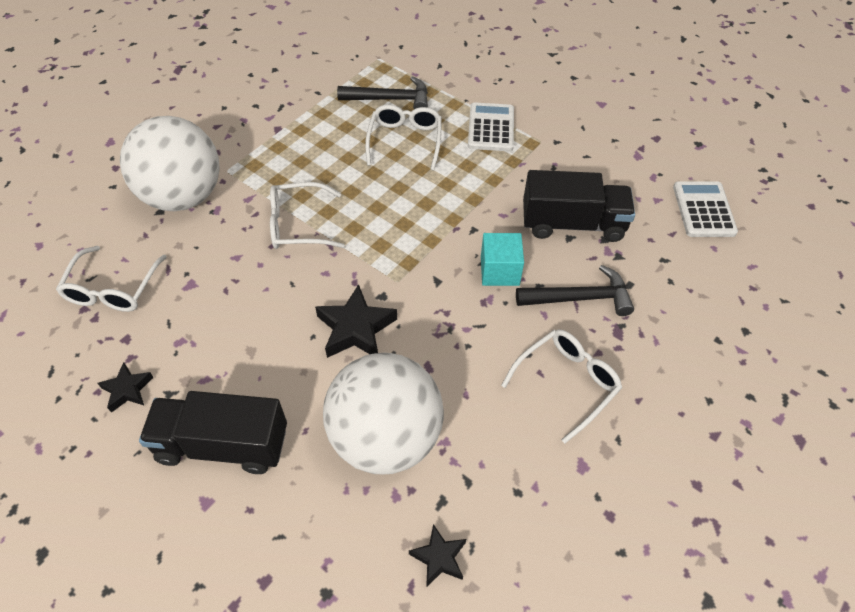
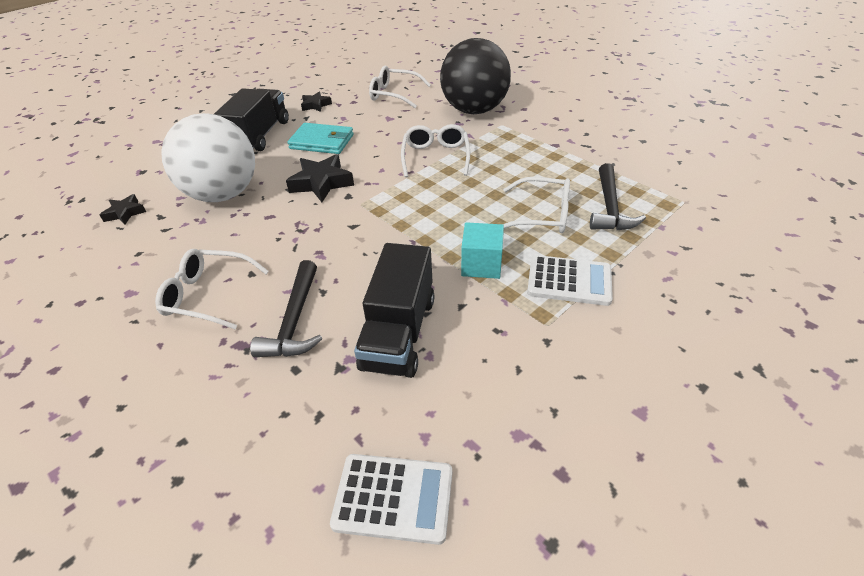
camera: 100 degrees right, 10 degrees down
(183, 196) = (474, 110): white ball -> black ball
(250, 352) = (322, 142): none -> turquoise wallet
(499, 271) = (350, 265): turquoise cube -> turquoise cube (481, 264)
(567, 383) = (208, 295): white glasses -> white glasses turned 135 degrees clockwise

